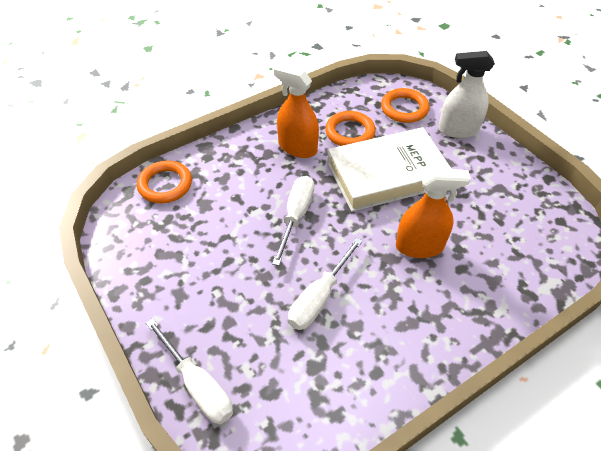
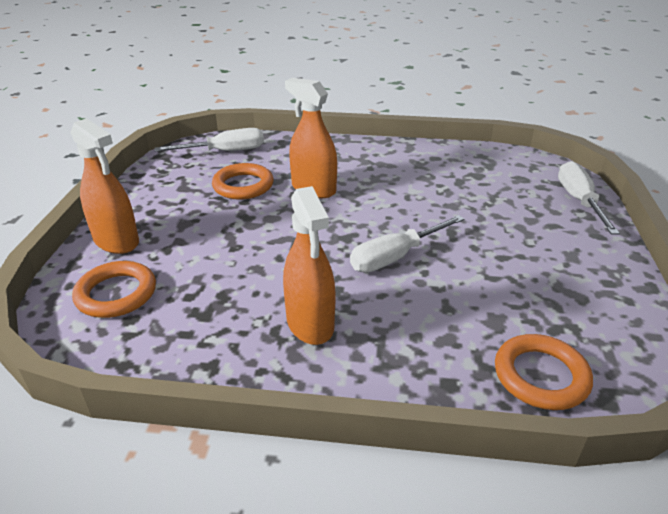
camera: 140 degrees left, 15 degrees down
(319, 297) = (436, 200): white screwdriver -> white screwdriver (225, 151)
(350, 132) = (223, 304): orange ring -> orange ring (243, 185)
(387, 175) = (256, 243): white book -> none
(458, 130) = (116, 241): white spray bottle -> orange spray bottle

